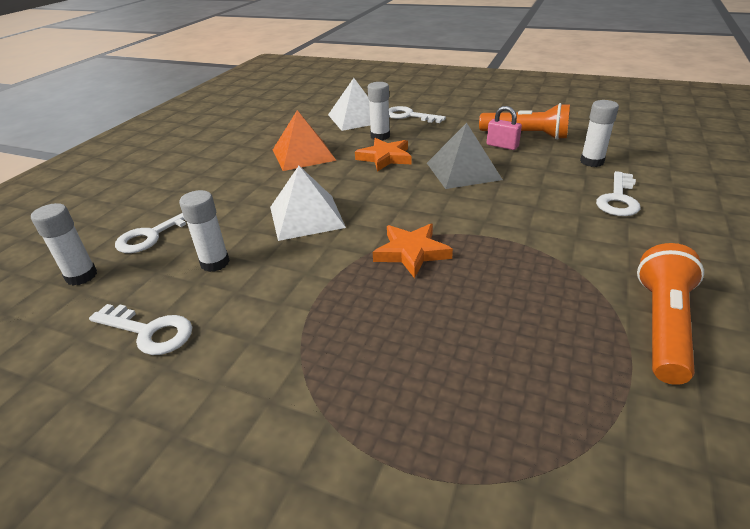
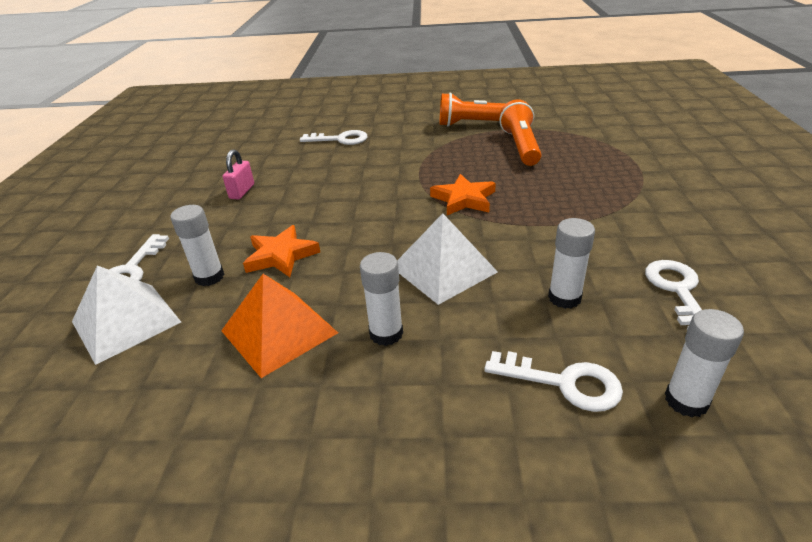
camera: 110 degrees left, 0 degrees up
(463, 171) = (306, 202): grey pyramid -> none
(526, 135) = (213, 183): orange flashlight -> orange flashlight (520, 146)
(592, 162) = (276, 151): white glue stick -> white glue stick (386, 333)

